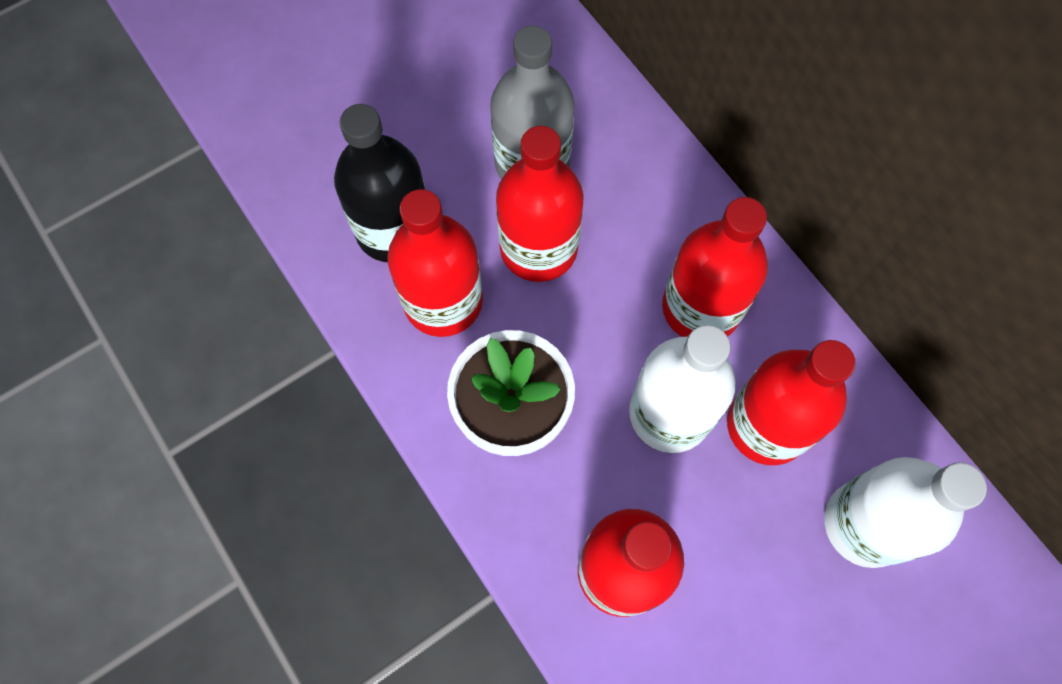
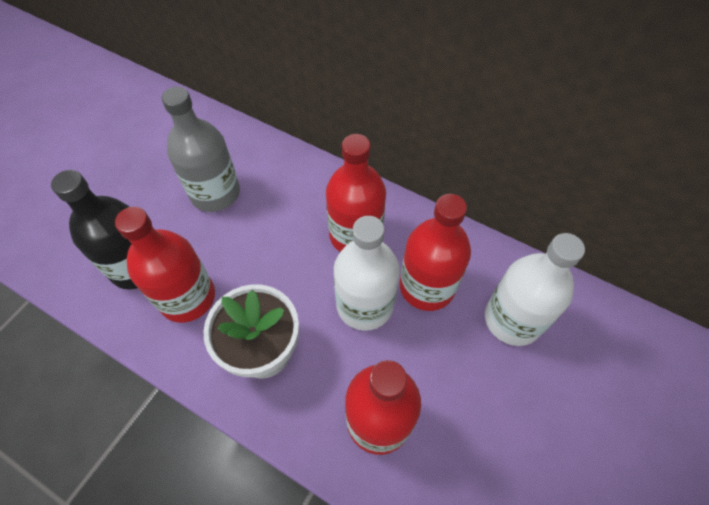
camera: 25 degrees left, 10 degrees down
(538, 248) = (239, 240): red bottle -> none

